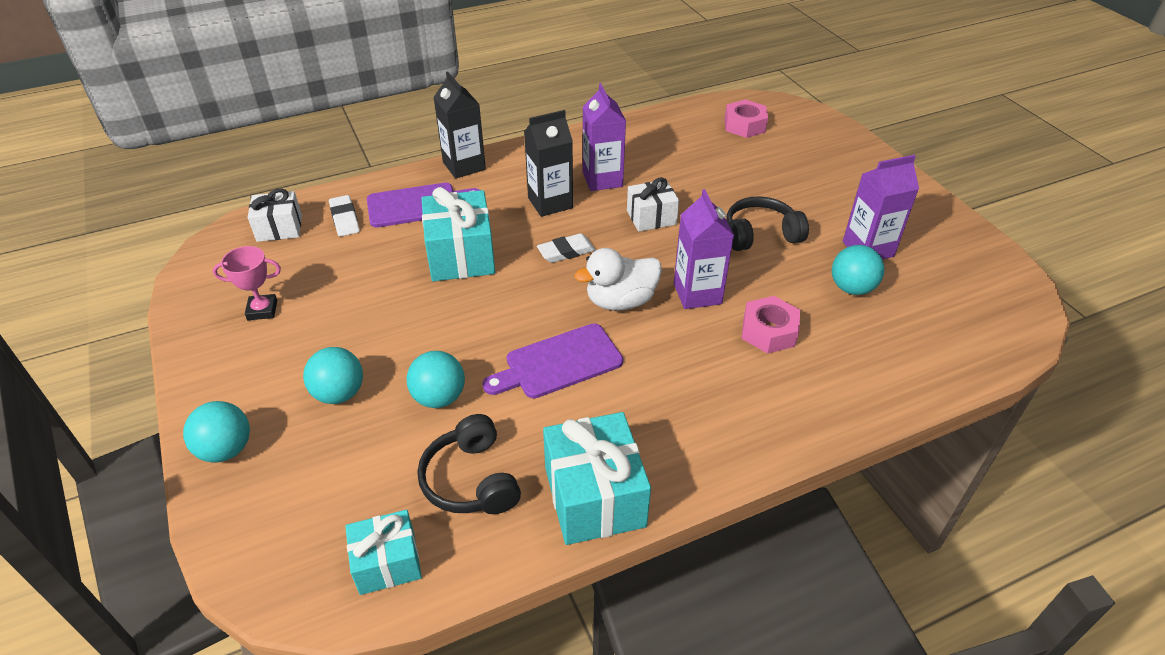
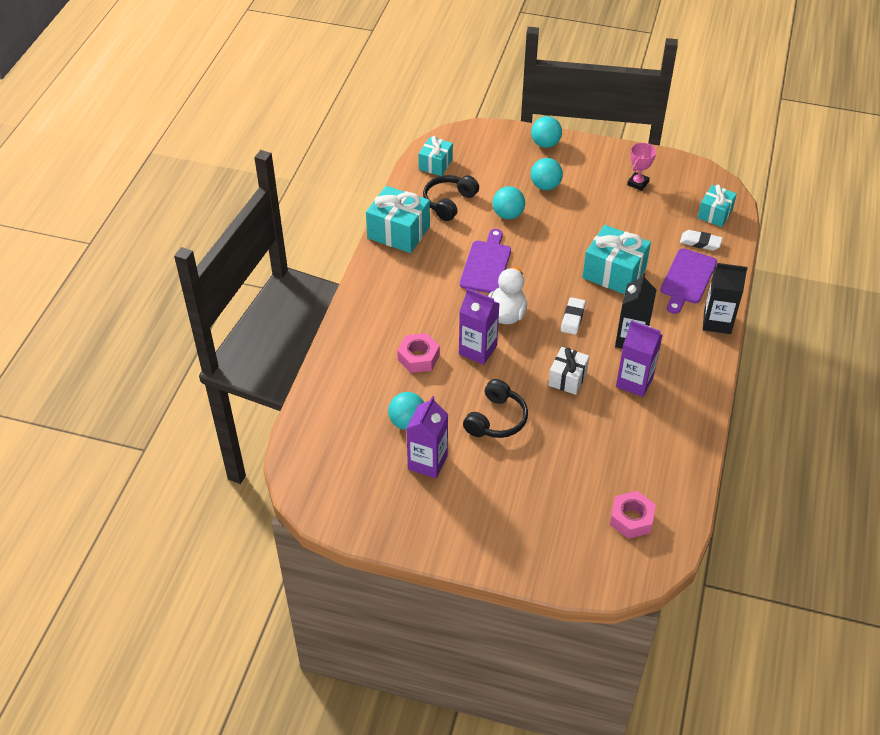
camera: 130 degrees right, 5 degrees up
(279, 228) = (715, 214): white gift -> turquoise gift
(471, 480) = (449, 202): black headphones -> black headphones turned 75 degrees counterclockwise

